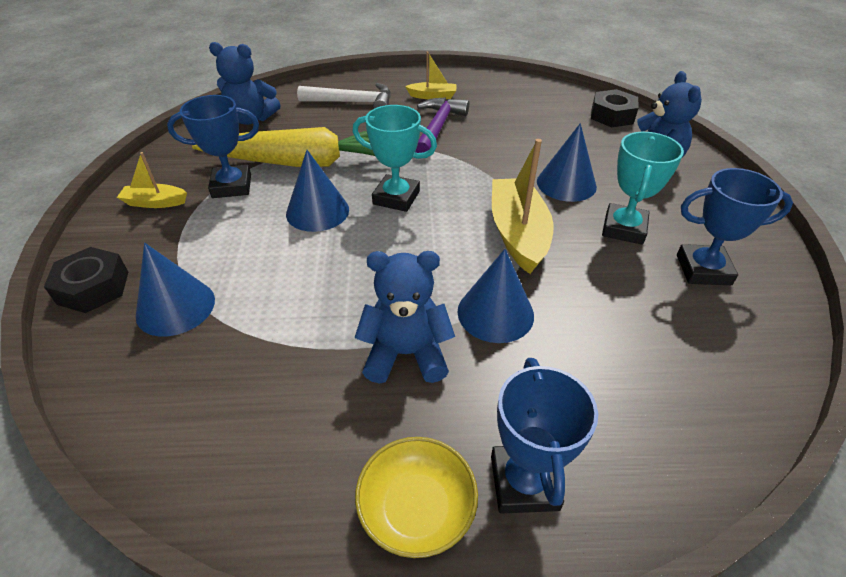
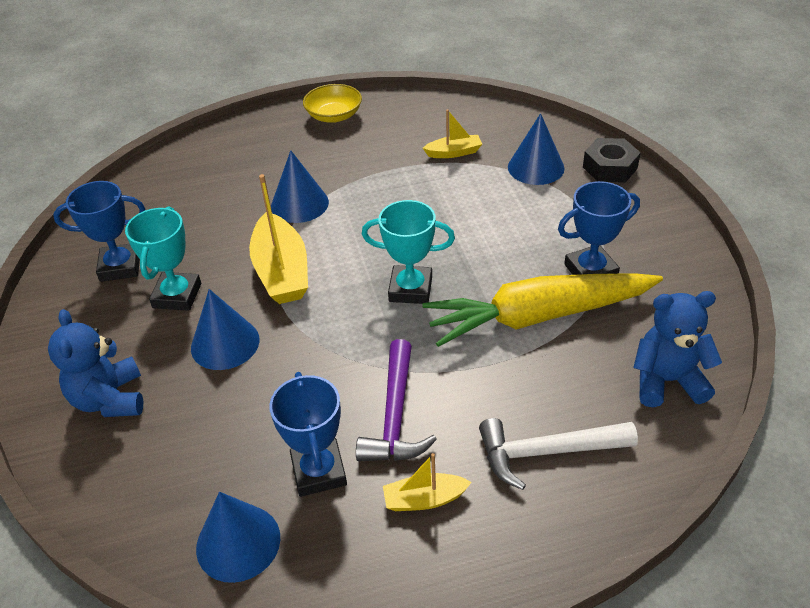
camera: 170 degrees right, 0 degrees up
(155, 202) = (647, 239): yellow boat -> yellow boat (454, 152)
(317, 211) = (482, 259): blue cone -> blue cone (238, 542)
(406, 354) = (358, 170): blue teddy bear -> none
(524, 482) = (280, 132): blue trophy -> blue trophy (319, 471)
(612, 116) = (128, 502): black nut -> none

